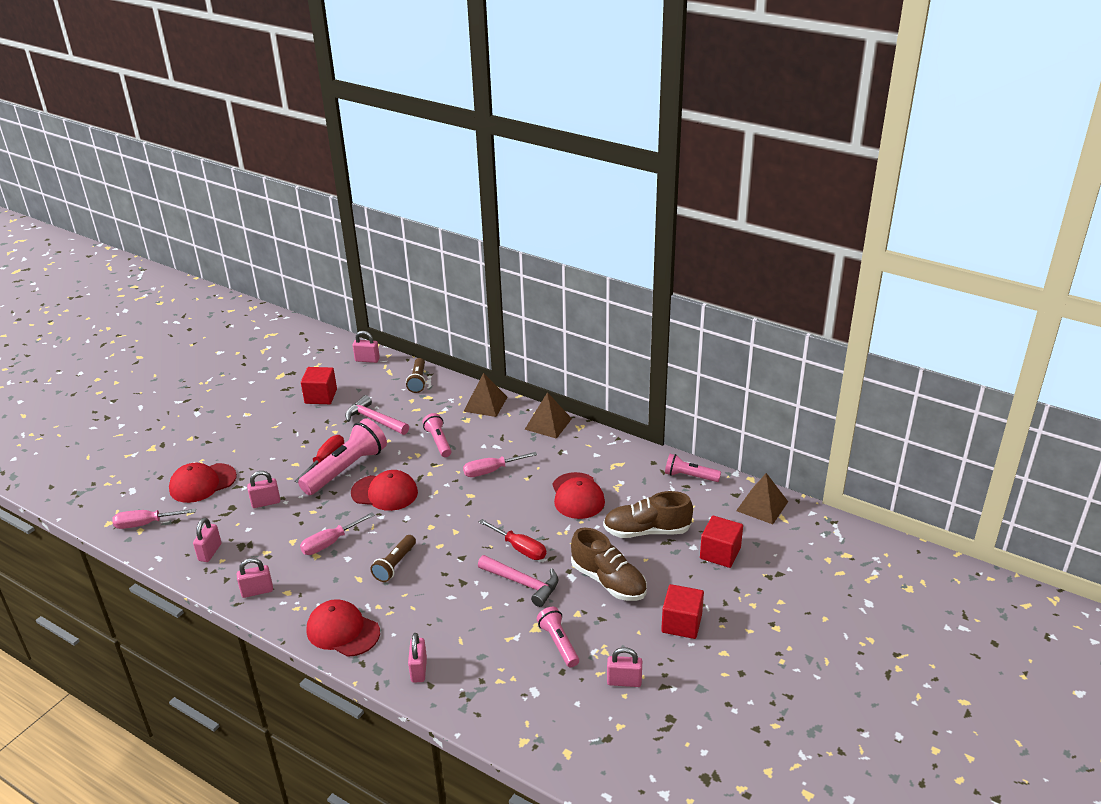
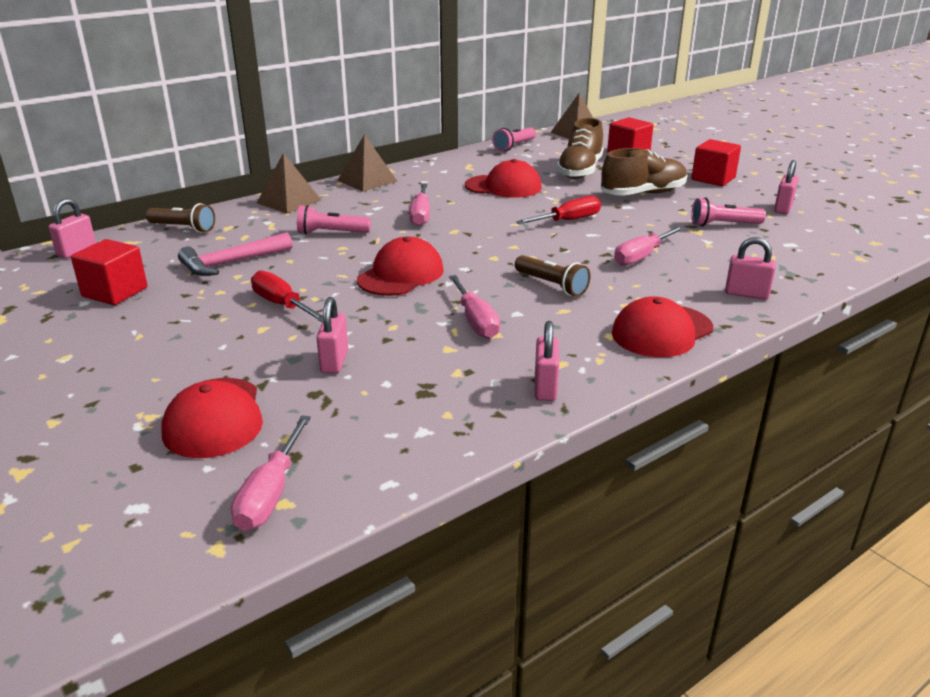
camera: 70 degrees left, 5 degrees down
(210, 552) = (418, 424): pink padlock -> none
(346, 469) = (321, 293): pink flashlight -> none
(465, 602) = (642, 256): none -> pink screwdriver
(523, 583) = (626, 227): pink hammer -> none

